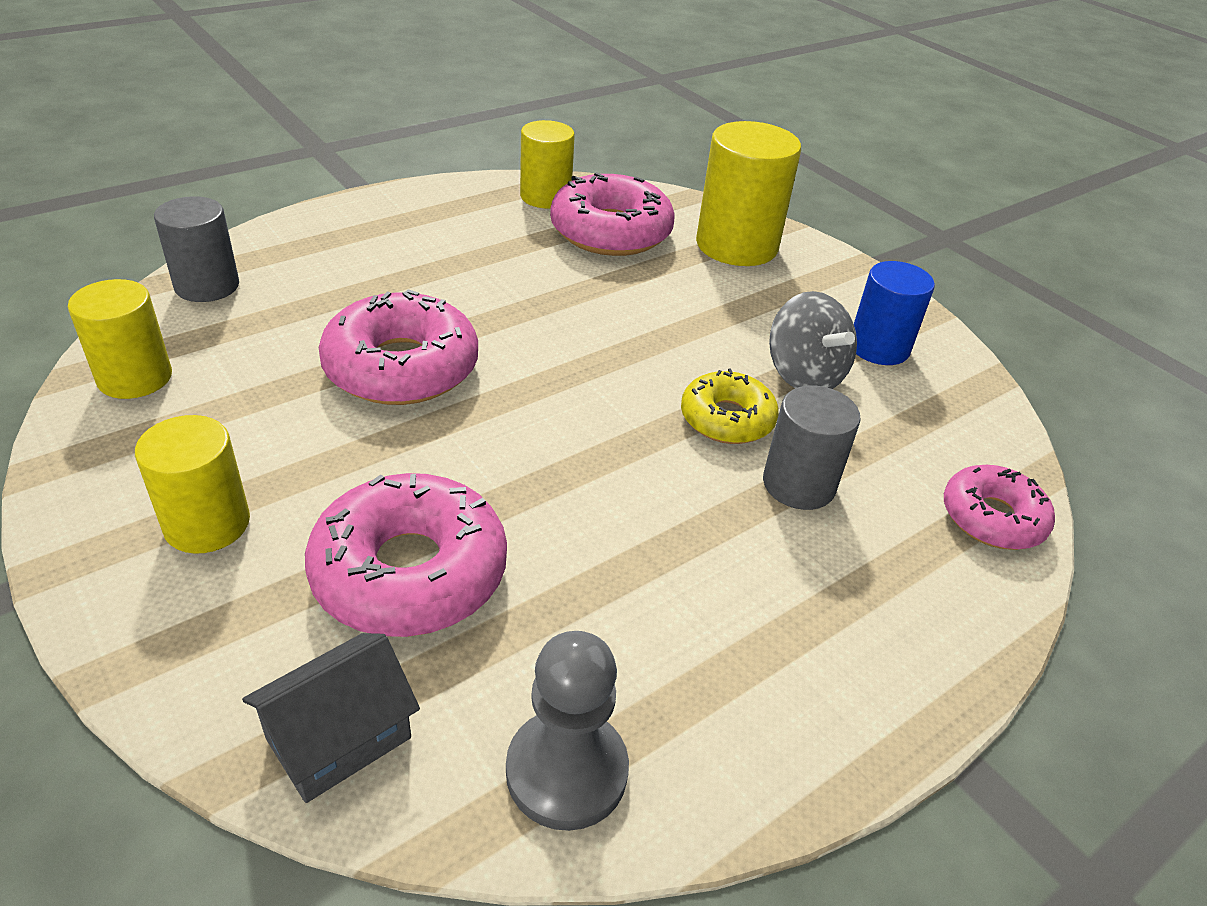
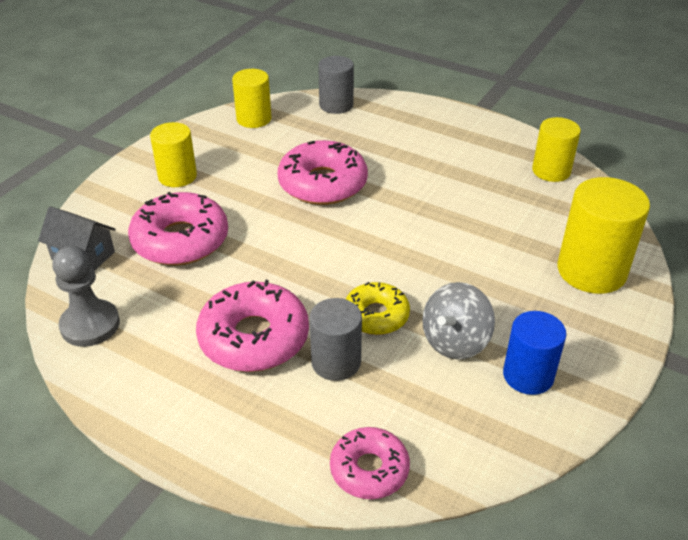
camera: 70 degrees right, 0 degrees up
(611, 232) = (540, 210): pink donut -> pink donut (254, 338)

